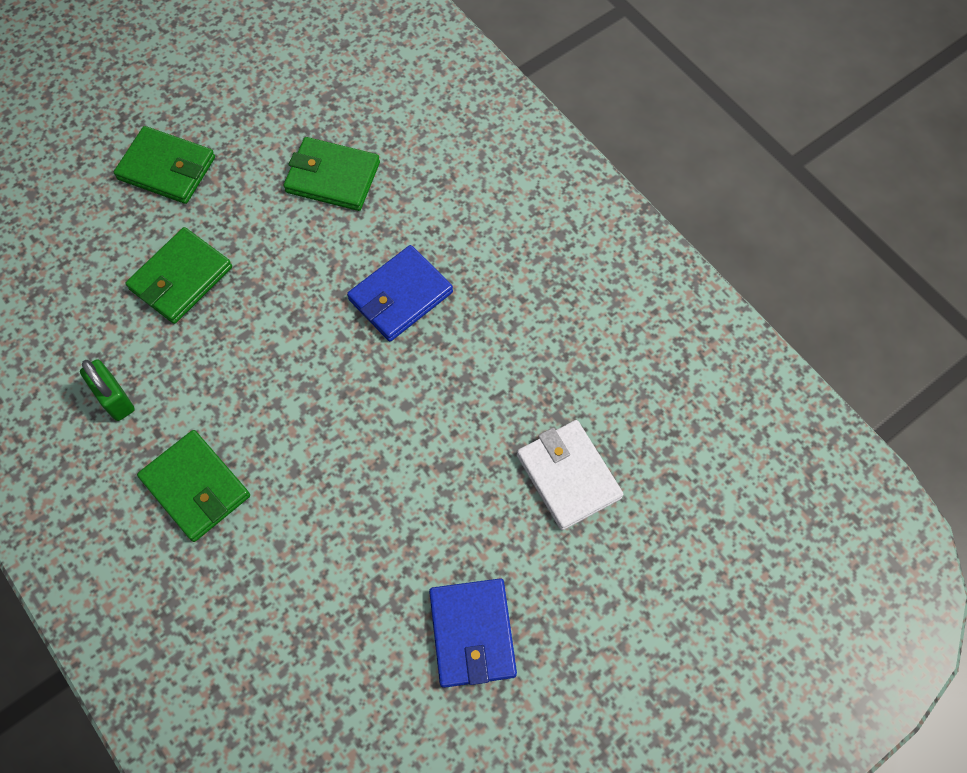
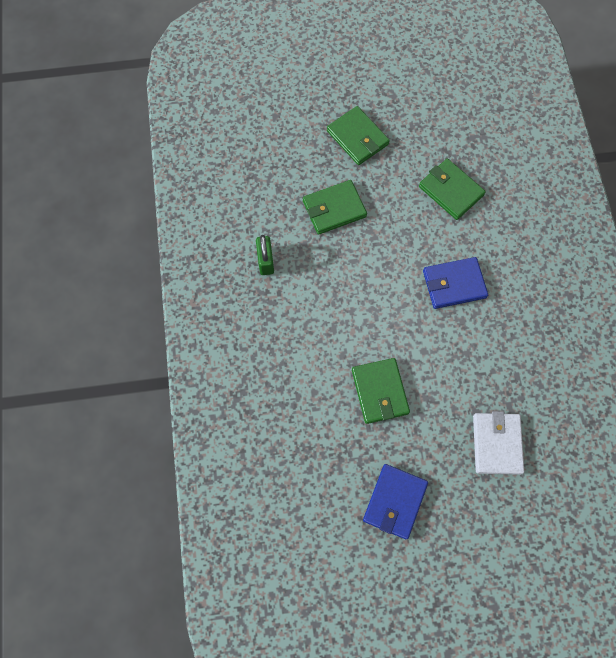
camera: 30 degrees right, 5 degrees up
(195, 487) = (285, 335): green wallet -> green wallet (380, 391)

